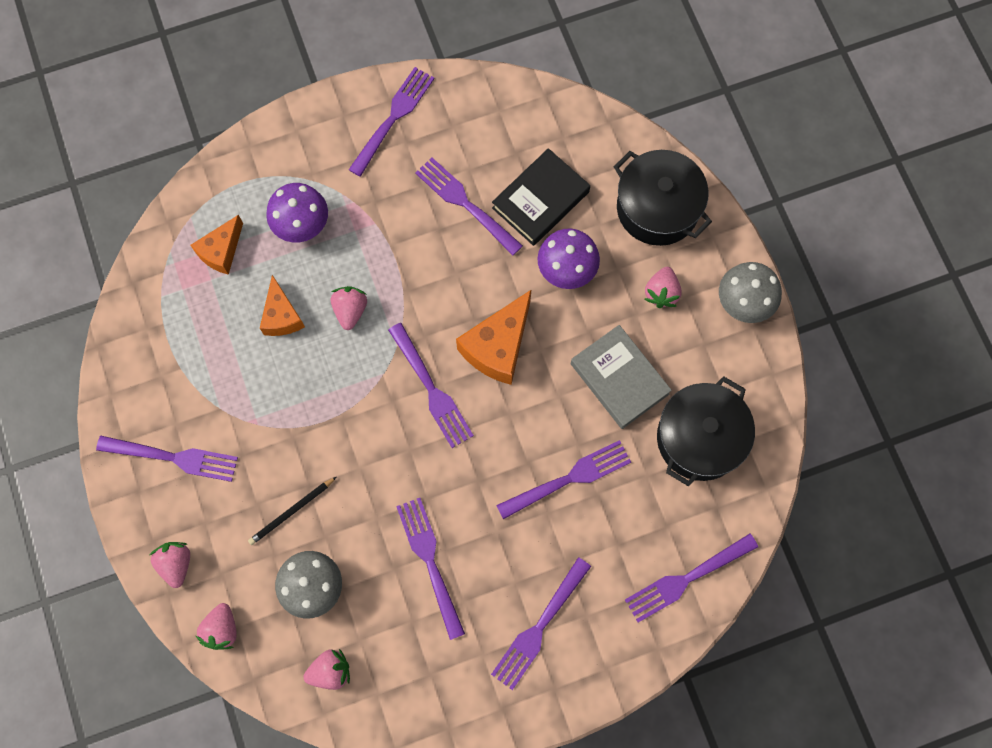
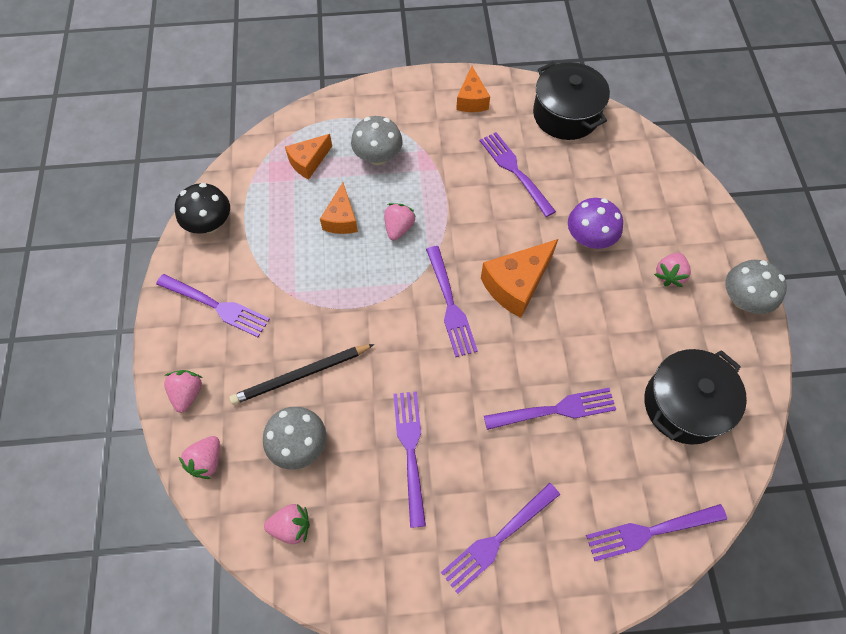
camera: 15 degrees right, 10 degrees down
(131, 360) = (210, 224): none -> black mushroom
(291, 512) = (301, 375): black pencil -> black pencil, size x1.55
(301, 224) = (378, 156): purple mushroom -> grey mushroom
(393, 119) = (472, 100): purple fork -> orange cheese
(540, 200) = (578, 181): black book -> none
(619, 378) = (618, 336): grey book -> none
(657, 208) = (677, 209): black pot -> black pot (566, 115)

